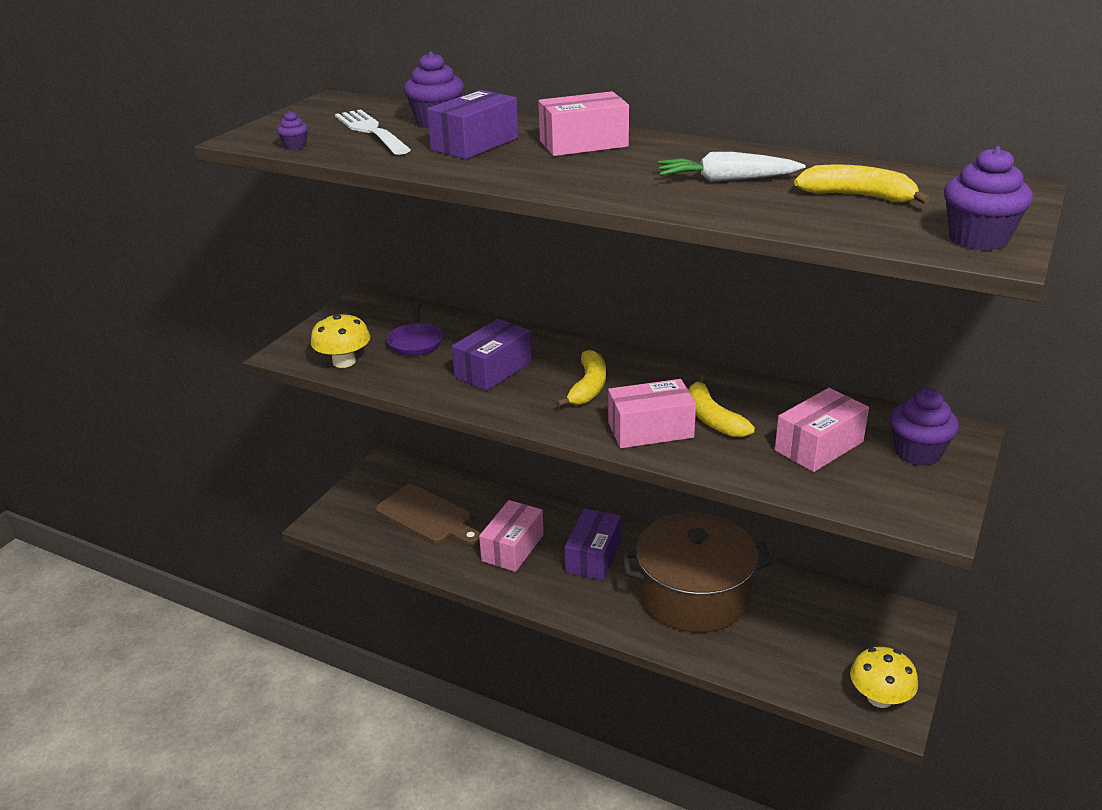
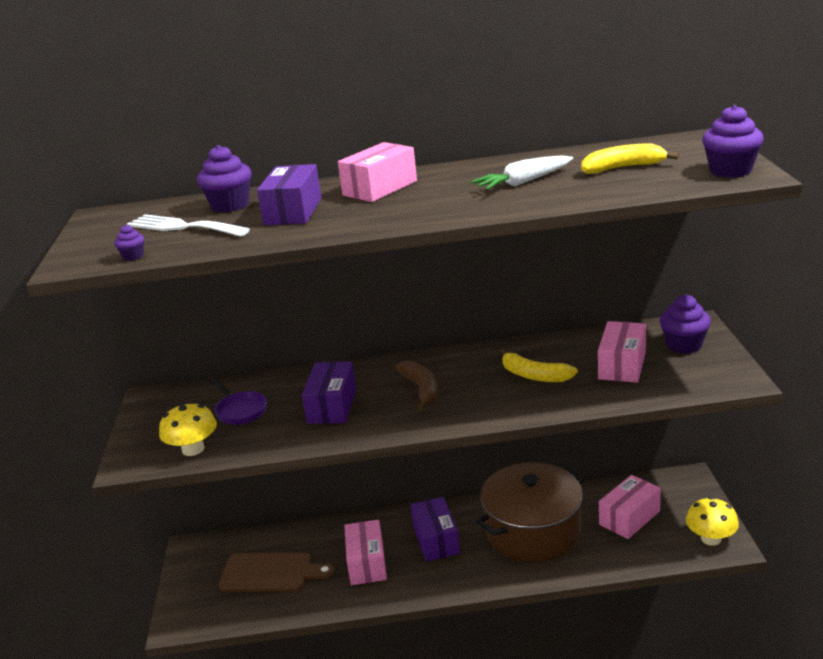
camera: 30 degrees left, 5 degrees down
(588, 387) = (421, 389): yellow banana -> brown banana
(650, 430) = (501, 400): pink box -> pink box (629, 518)

